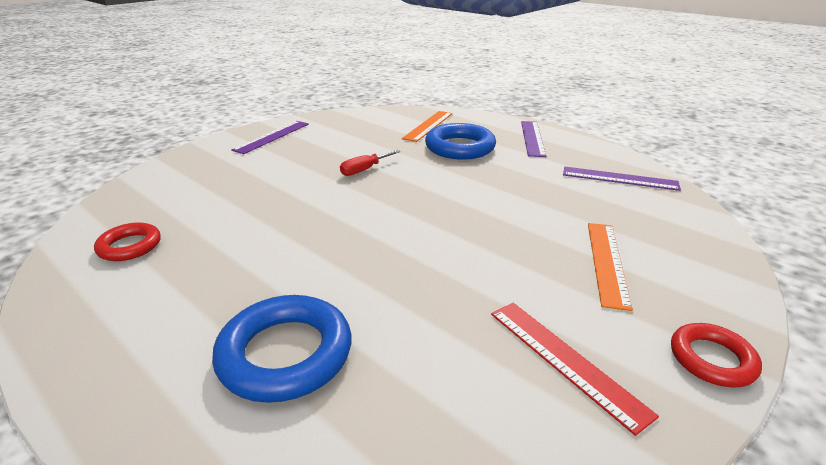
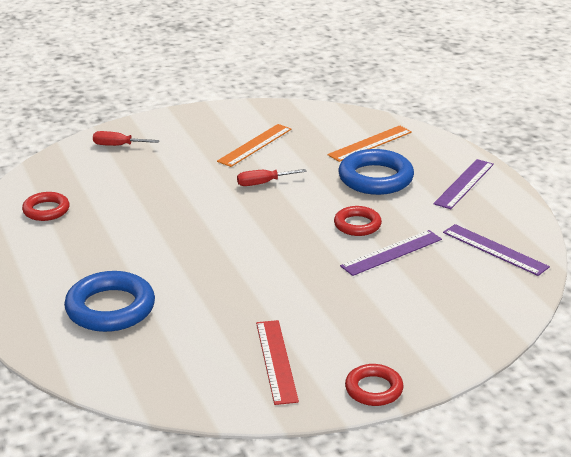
camera: 25 degrees right, 0 degrees up
(190, 167) = (118, 145): none -> red screwdriver
(272, 136) = (206, 125): purple ruler -> purple ruler (392, 253)
(485, 185) = (357, 225): none -> red ring
(607, 262) = (383, 314): orange ruler -> orange ruler (255, 145)

